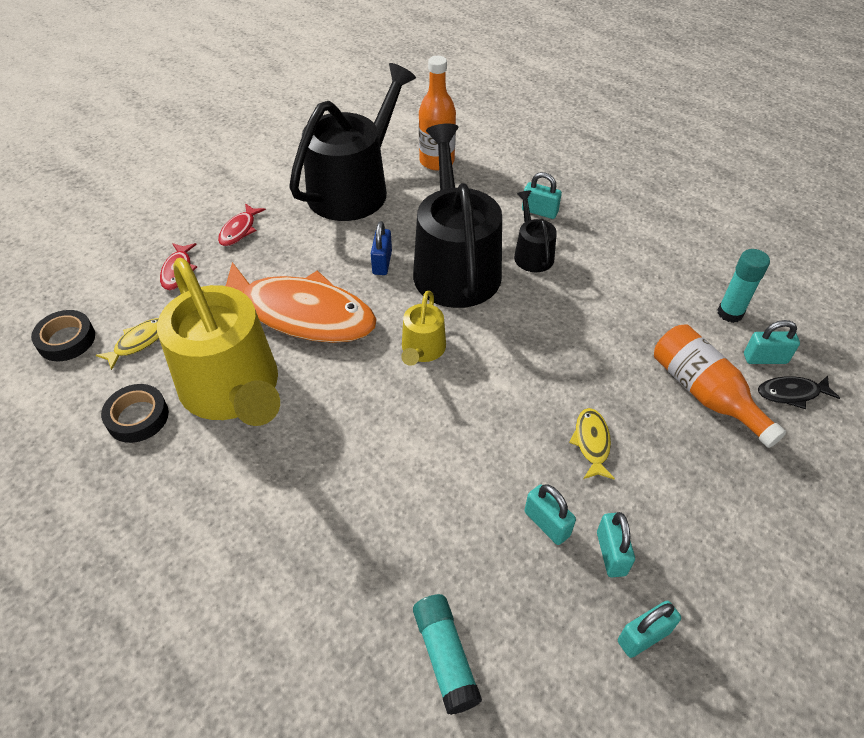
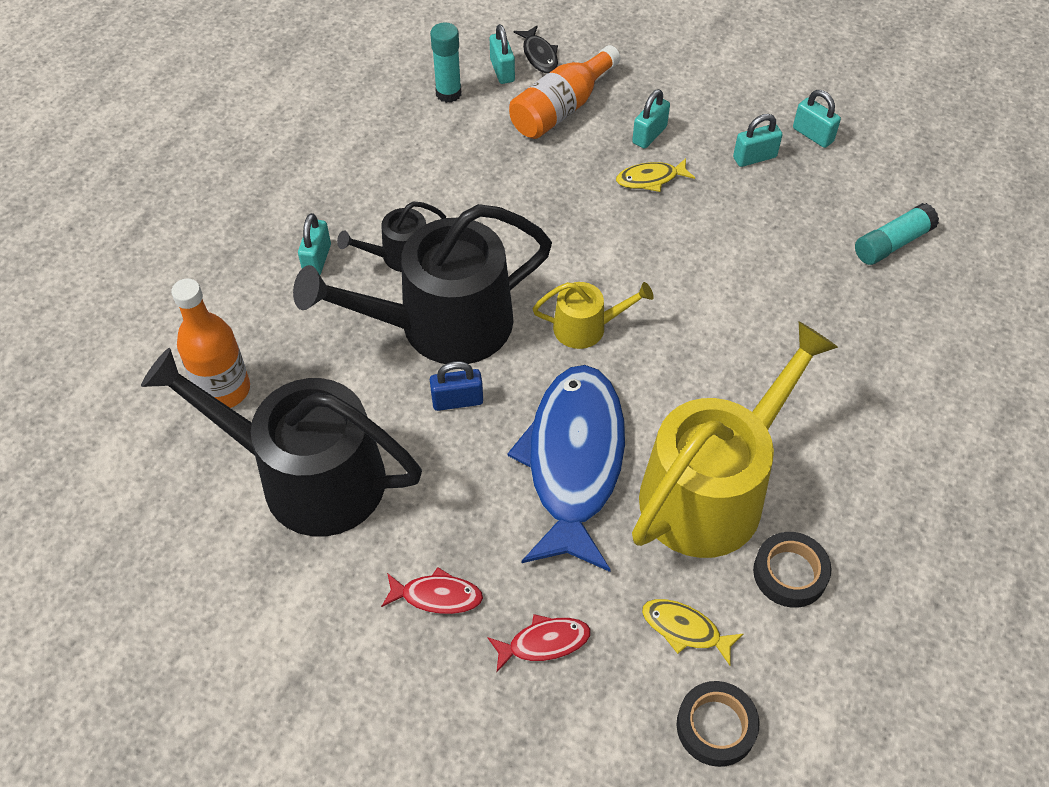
camera: 105 degrees left, 5 degrees up
(300, 314) = (574, 462): orange fish -> blue fish
(547, 524) = (747, 199): turquoise padlock -> turquoise padlock (649, 135)

